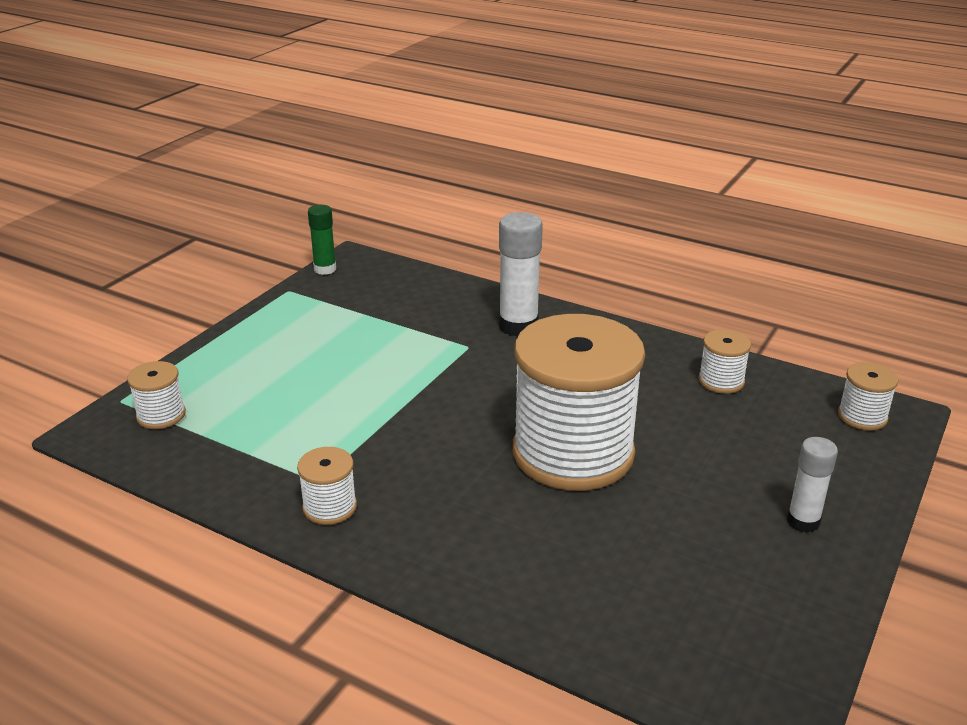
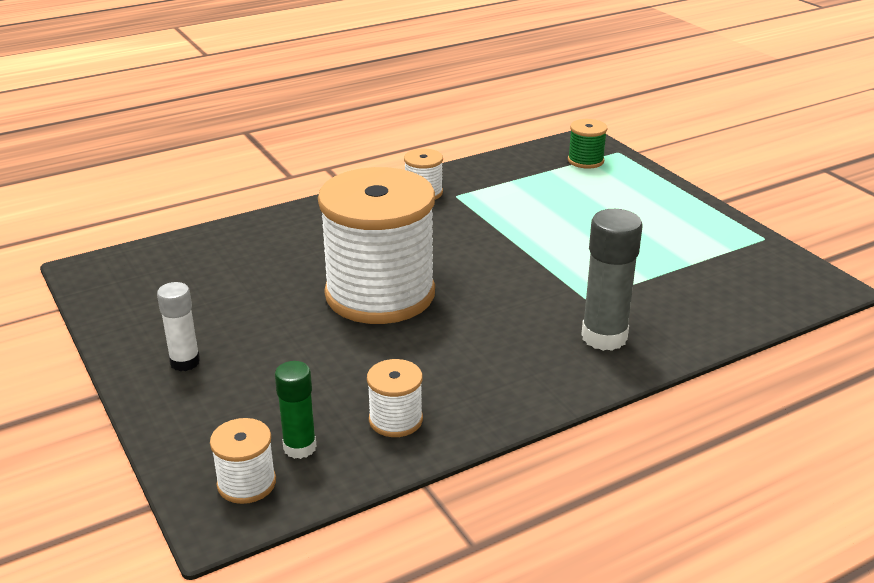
camera: 120 degrees right, 0 degrees up
(161, 415) = (585, 161): white spool -> green spool
(325, 269) = (805, 264): green glue stick -> green glue stick (300, 447)
(518, 326) = (604, 337): white glue stick -> grey glue stick

